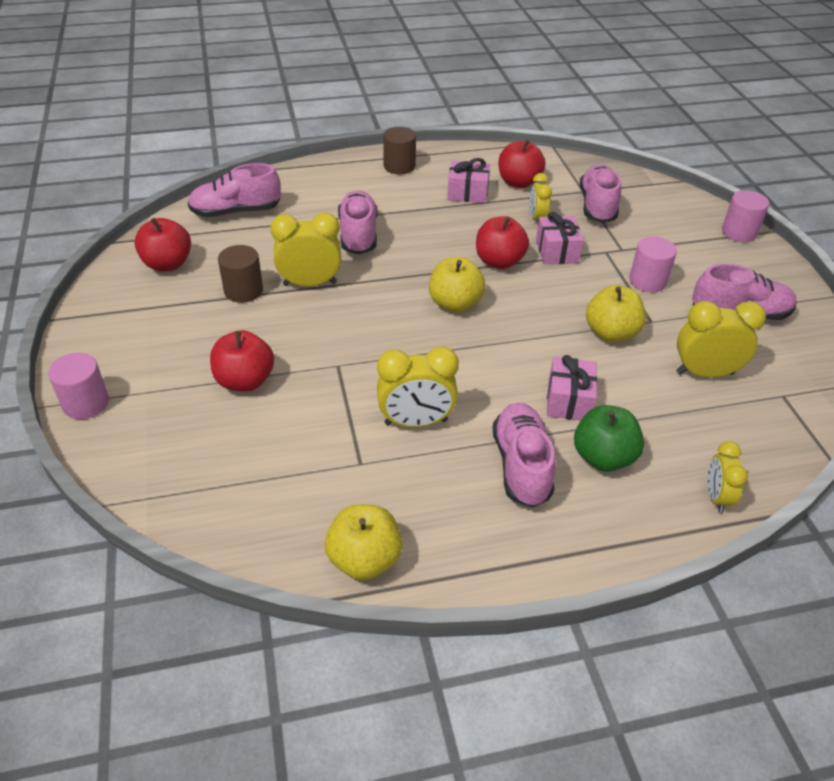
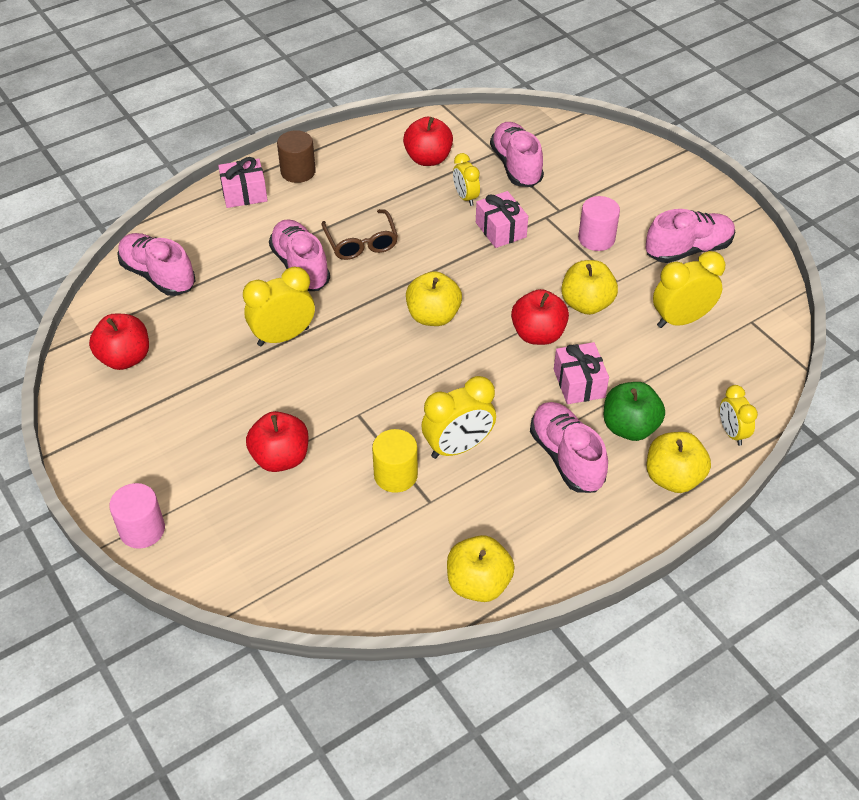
camera: 20 degrees left, 5 degrees up
(236, 212) = (158, 276): pink shoe -> pink shoe turned 75 degrees clockwise
(243, 291) = (222, 364): brown cylinder -> none
(341, 428) = (395, 475): none -> yellow cylinder
(422, 230) = (361, 242): none -> brown glasses
(467, 193) = (383, 185): pink gift -> pink gift (244, 193)
(499, 261) = (452, 257): red apple -> red apple (538, 334)
(629, 522) = (673, 478): none -> yellow apple
(739, 232) = (656, 160): pink cylinder -> none

